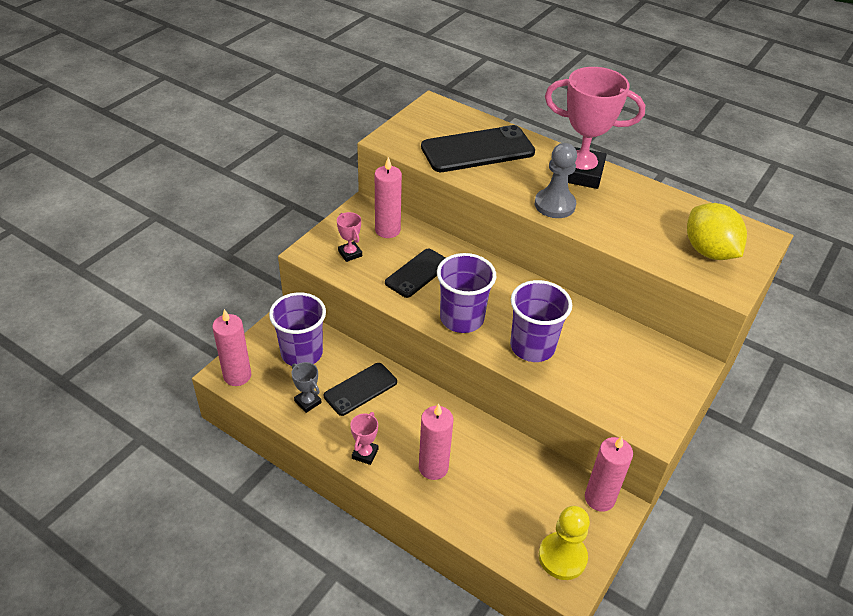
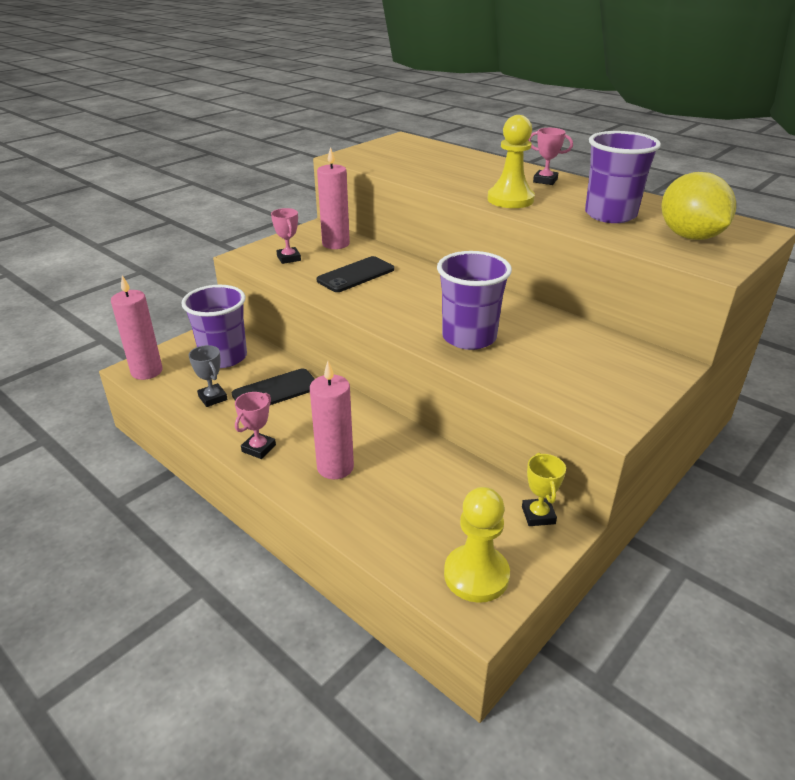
camera: 10 degrees right, 10 degrees down
(462, 318) = (392, 311): purple cup -> purple cup (610, 215)
(477, 150) = (437, 164): black phone -> none
(554, 205) = (510, 199): grey pawn -> yellow pawn
(580, 173) = (545, 180): pink trophy -> pink trophy, size x0.43
(599, 498) = (538, 515): pink candle -> yellow trophy

